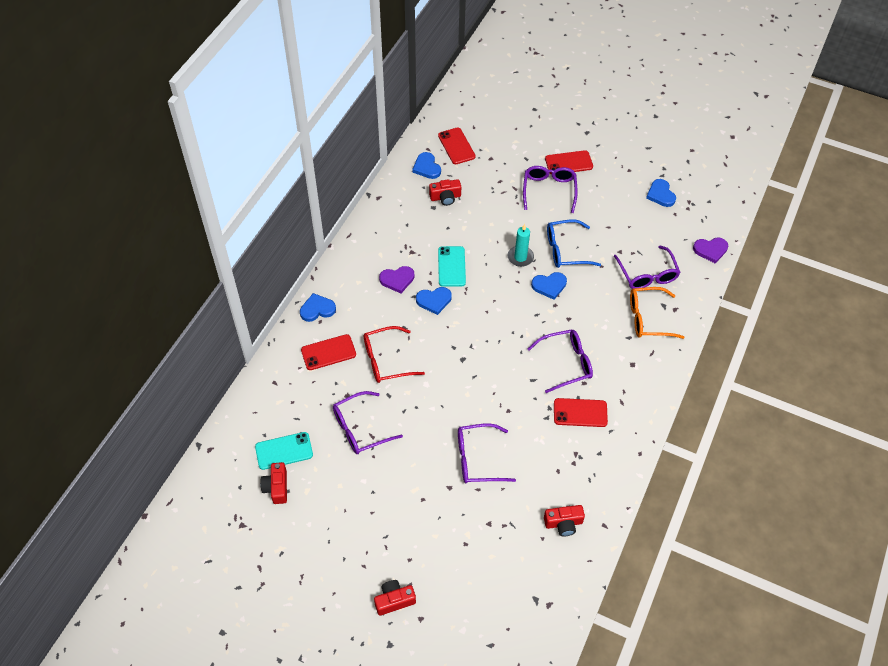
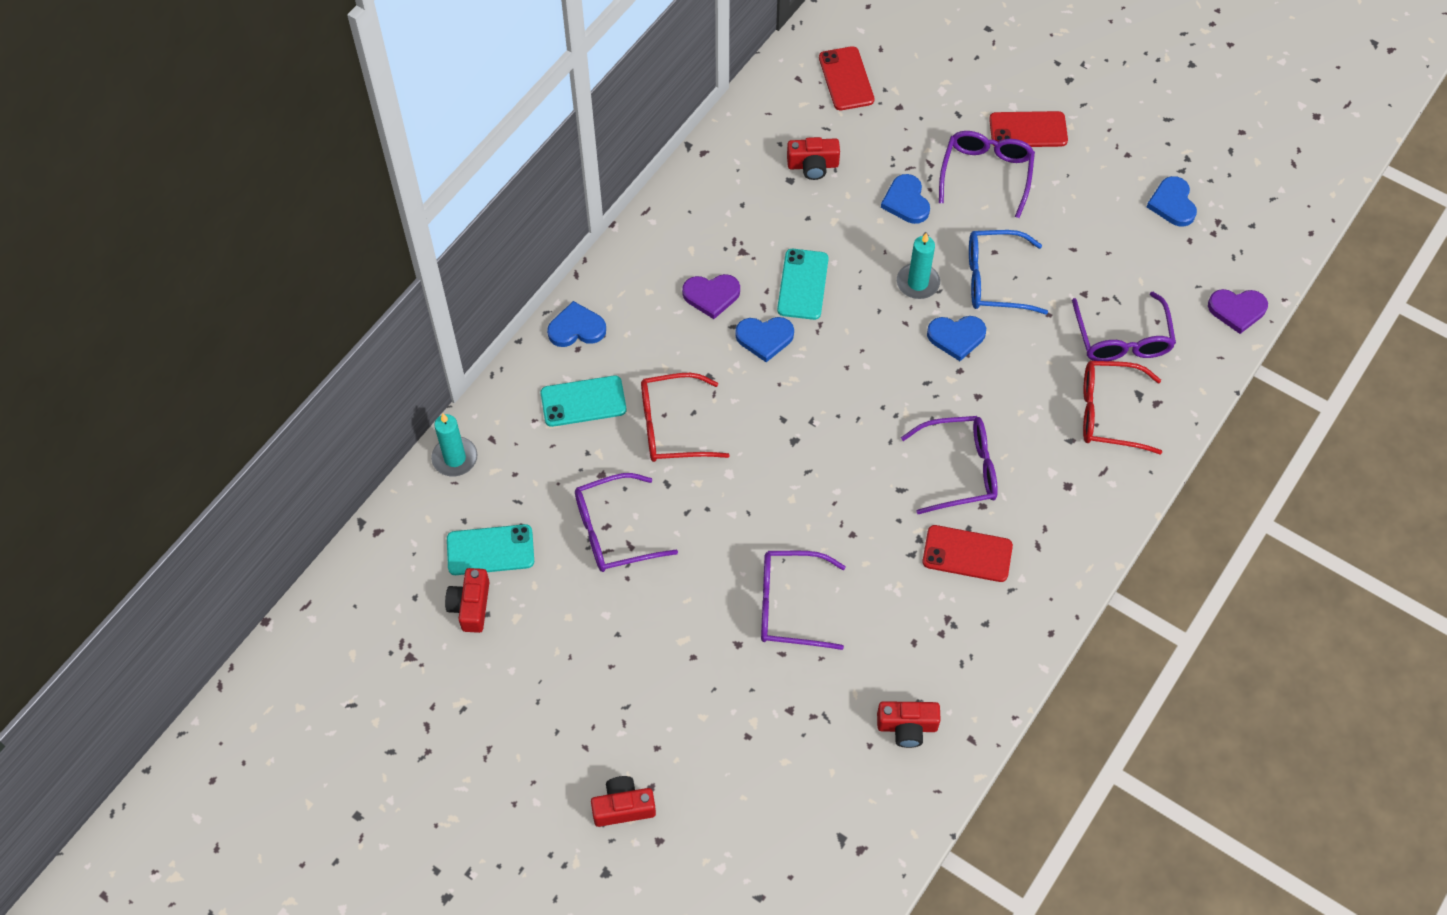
camera: 10 degrees right, 5 degrees up
(253, 397) = (455, 458): none -> turquoise candle
(328, 352) = (583, 401): red phone -> turquoise phone
(426, 167) = (791, 110): blue heart -> blue heart (906, 201)
(648, 318) = (1108, 413): orange glasses -> red glasses

